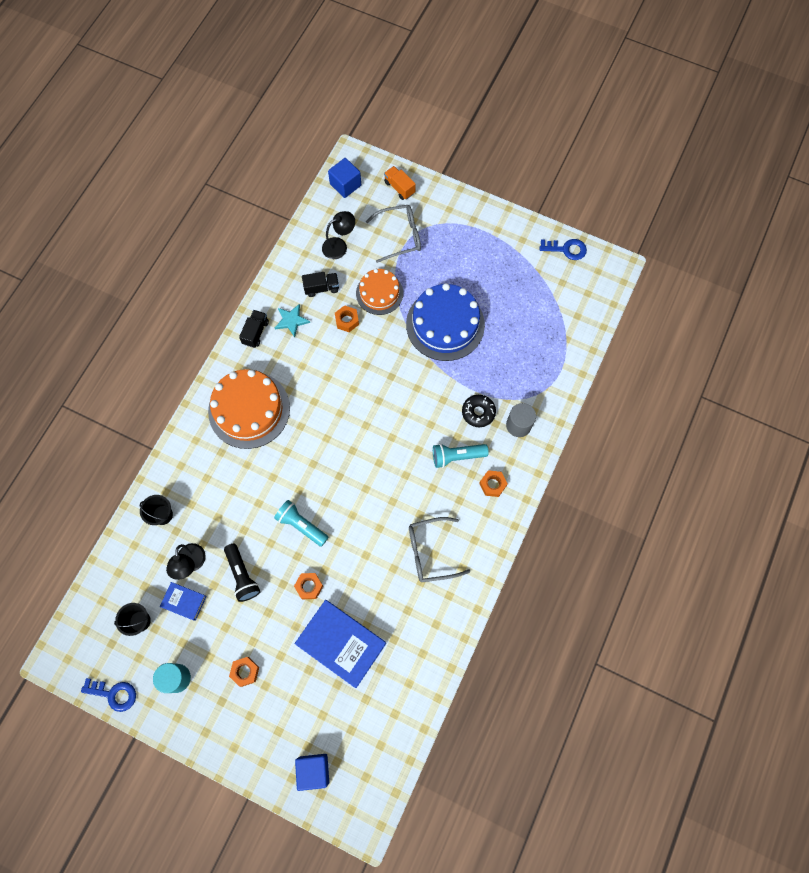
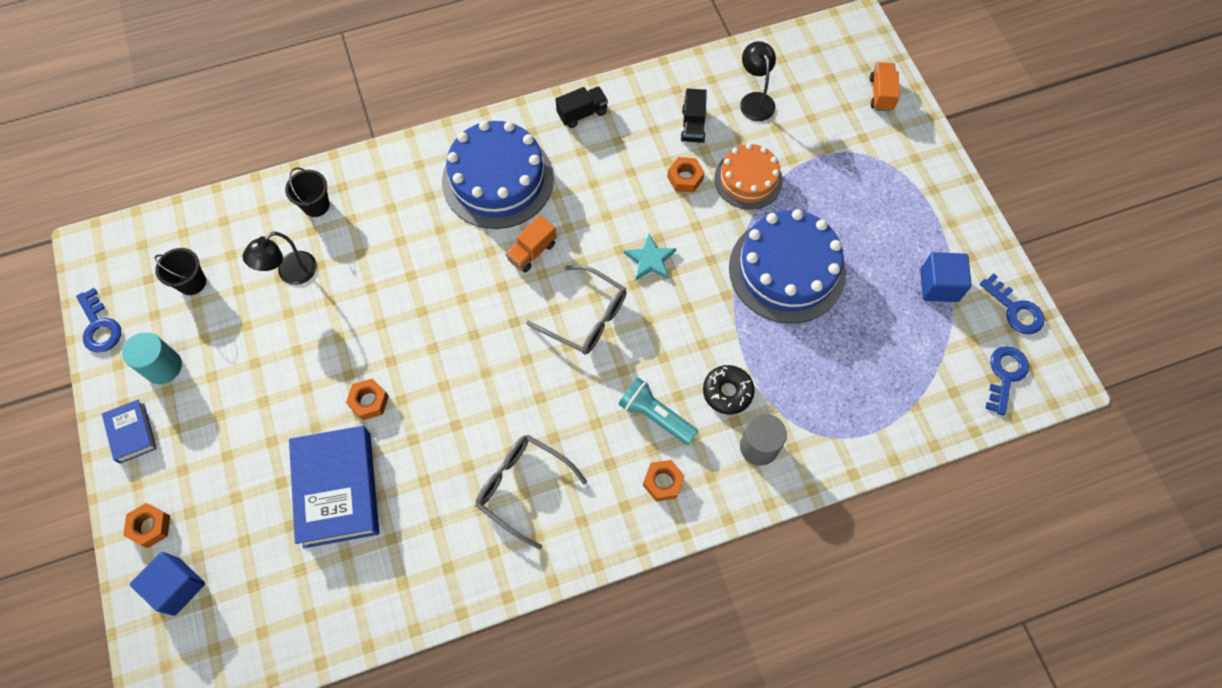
camera: 45 degrees right, 5 degrees down
(184, 601) = (246, 302): blue book -> blue book (132, 433)
(242, 575) = (322, 329): black flashlight -> none
(245, 671) = (224, 423): orange nut -> orange nut (150, 527)
(249, 409) = (498, 180): orange cake -> blue cake
(291, 320) = (629, 131): turquoise star -> turquoise star (650, 259)
(301, 525) = (427, 335): turquoise flashlight -> none
(309, 431) = (532, 252): none -> orange truck
(321, 288) = (693, 125): black truck -> black truck turned 60 degrees clockwise
(339, 246) = (755, 100): black lamp -> black lamp turned 120 degrees counterclockwise
(345, 185) = (824, 47): blue cube -> blue cube (939, 285)
(400, 236) = (830, 142): grey glasses -> grey glasses (586, 317)
(591, 286) = (1005, 375): none -> blue key

